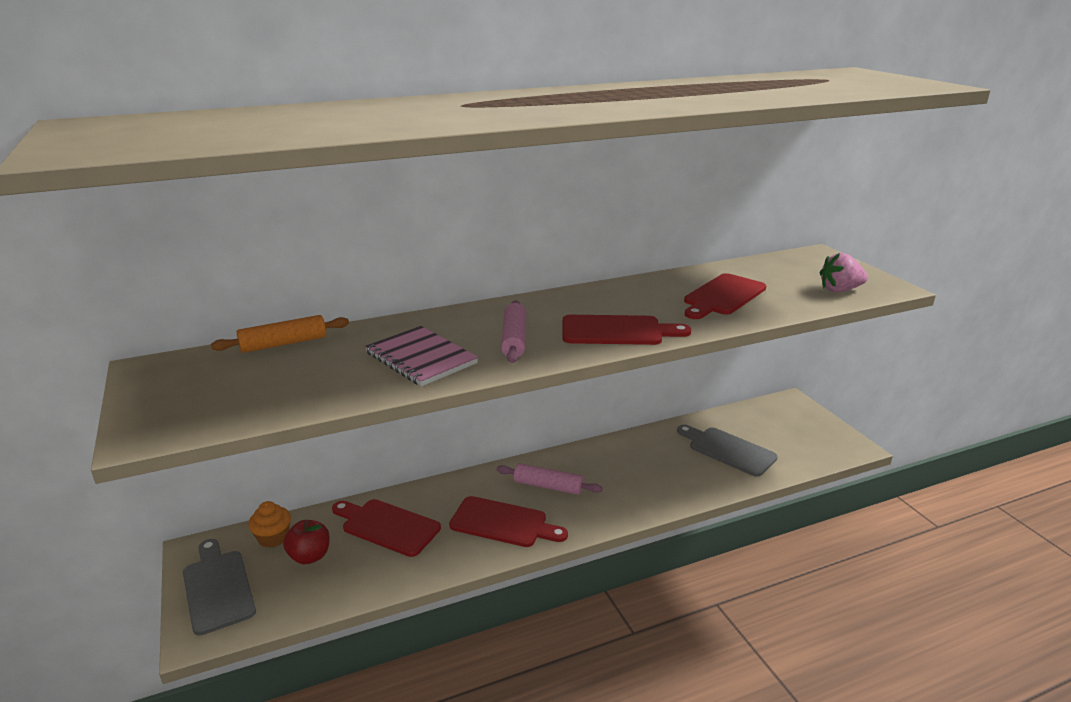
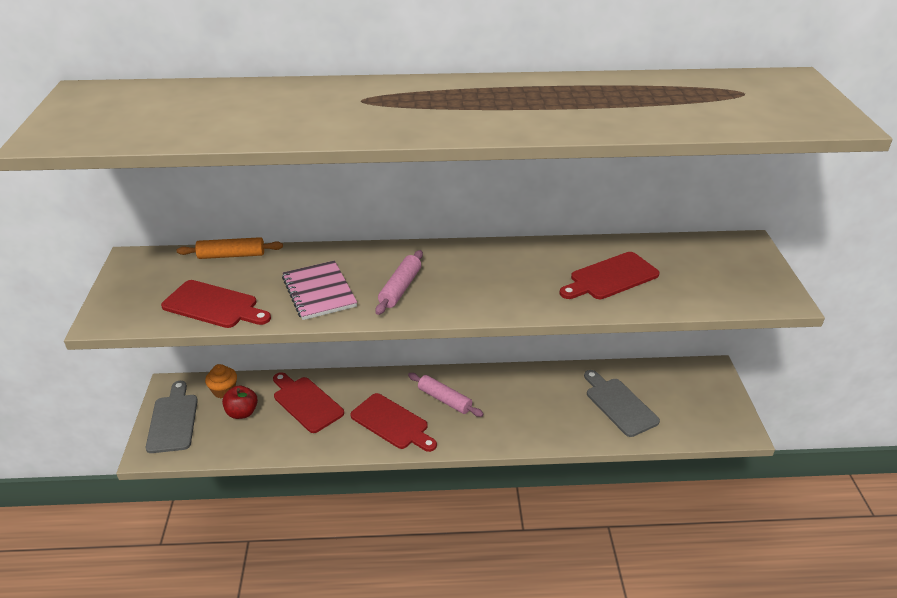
camera: 20 degrees right, 10 degrees up
(617, 331) = (488, 297): red cutting board -> red cutting board (214, 306)
(840, 290) = (729, 292): pink strawberry -> none

